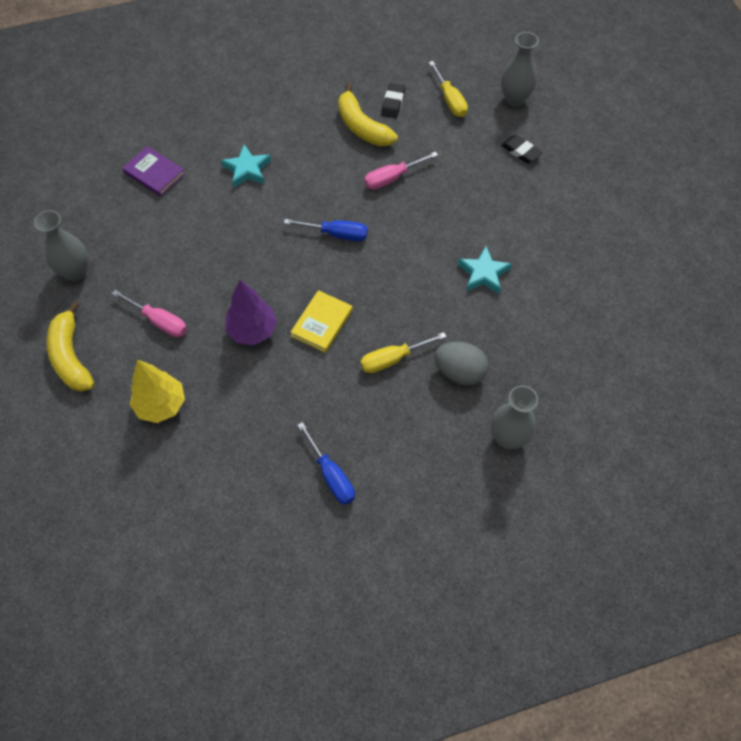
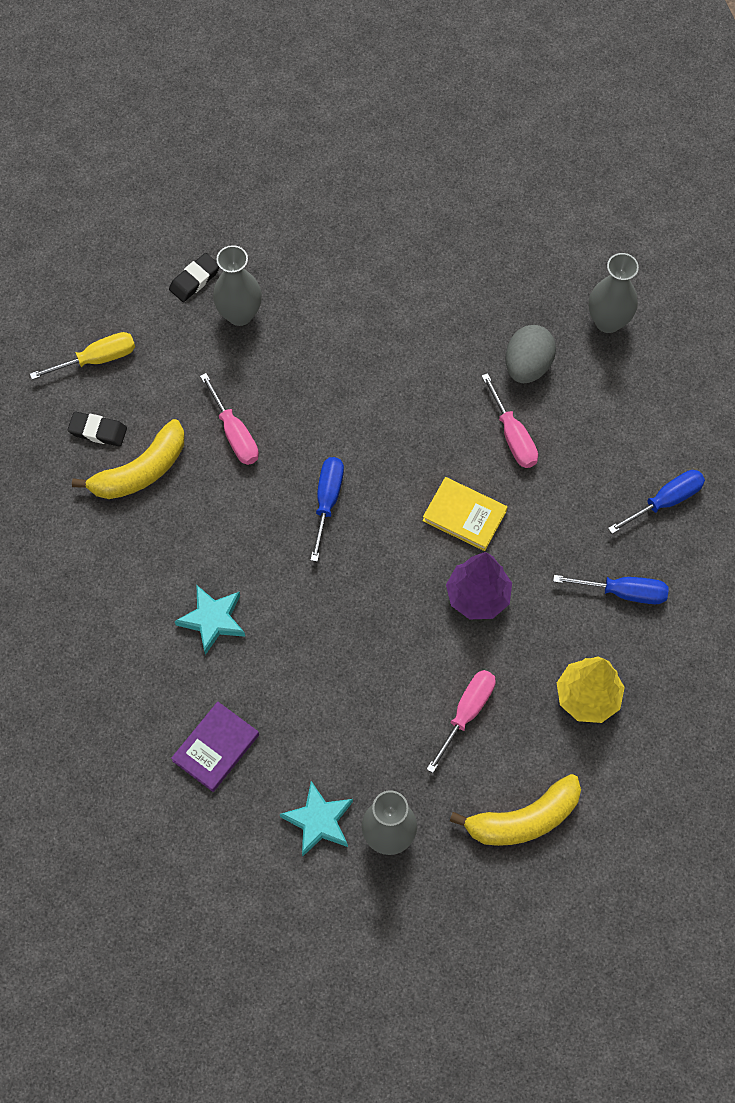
camera: 90 degrees left, 5 degrees up
(249, 436) = (623, 592): none -> blue screwdriver
(393, 359) = (512, 436): yellow screwdriver -> pink screwdriver
(483, 273) = (388, 333): turquoise star -> turquoise star (318, 821)
(514, 99) = (101, 280): grey vase -> grey vase (239, 314)

